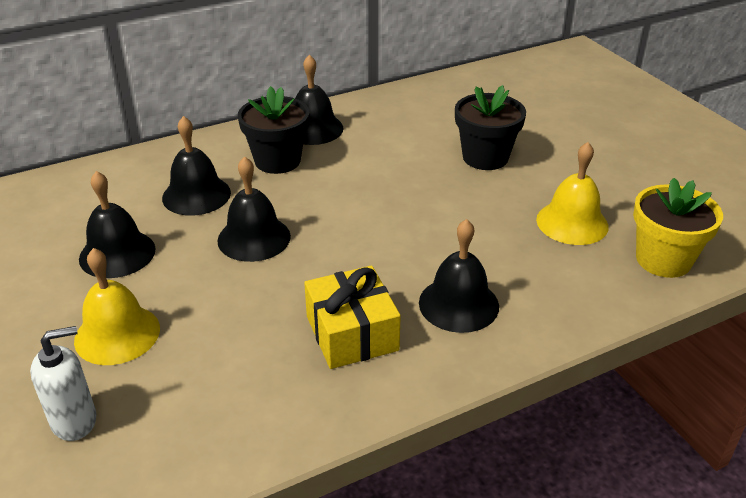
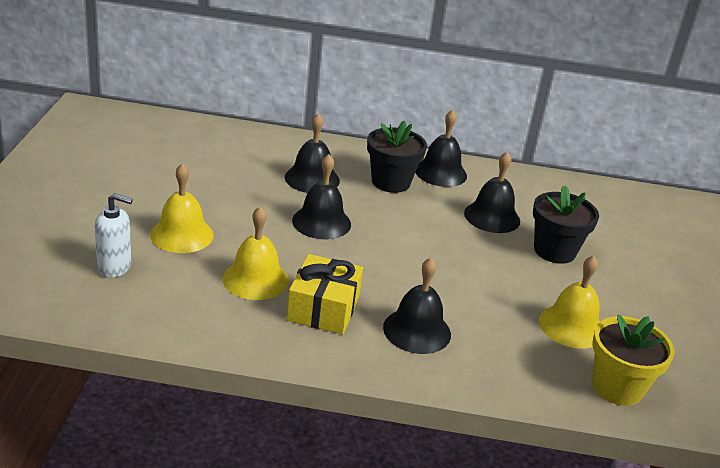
camera: 30 degrees right, 5 degrees down
(117, 253) = (227, 190): black bell -> black bell (492, 217)
(251, 340) = (255, 279): none -> yellow bell

